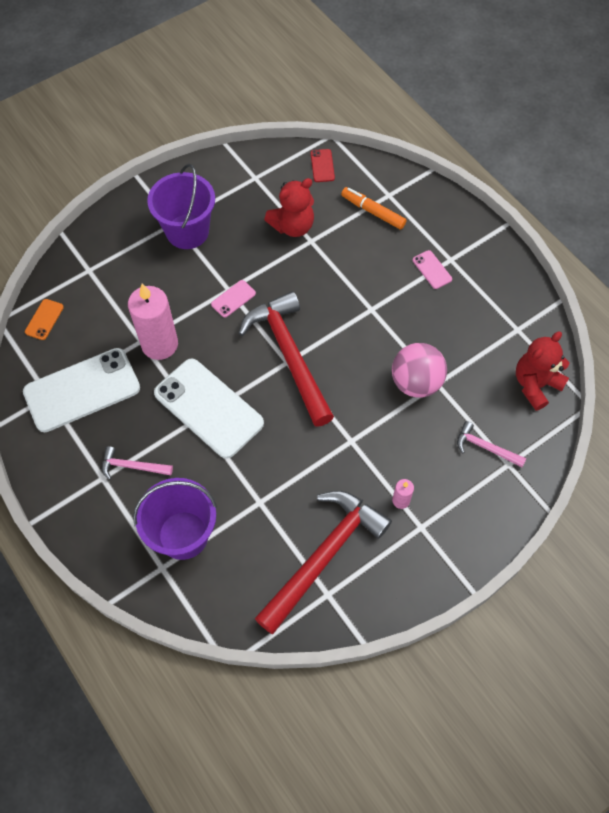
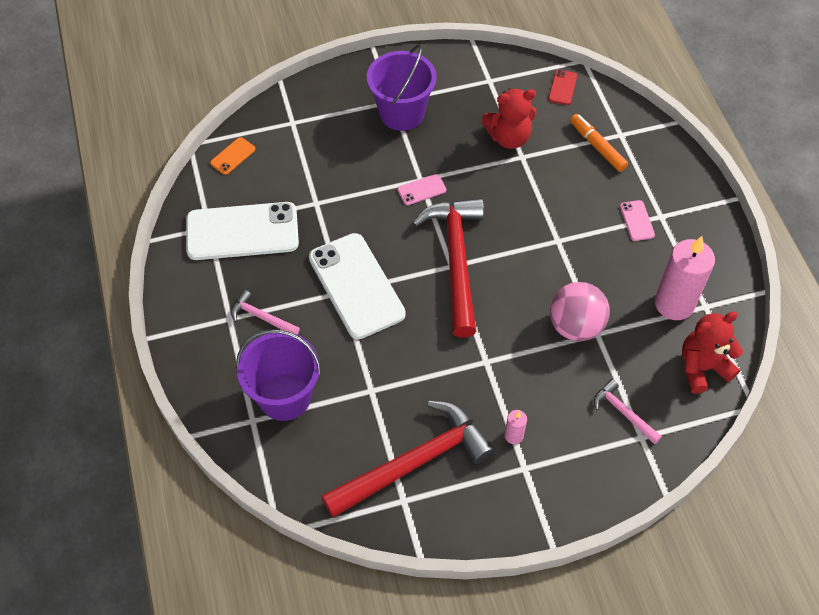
camera: 20 degrees right, 5 degrees down
(159, 344) = (332, 211): pink candle -> pink candle (674, 304)

